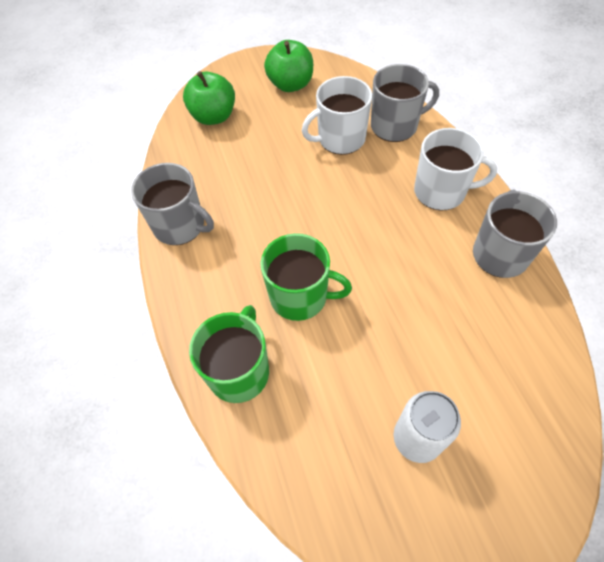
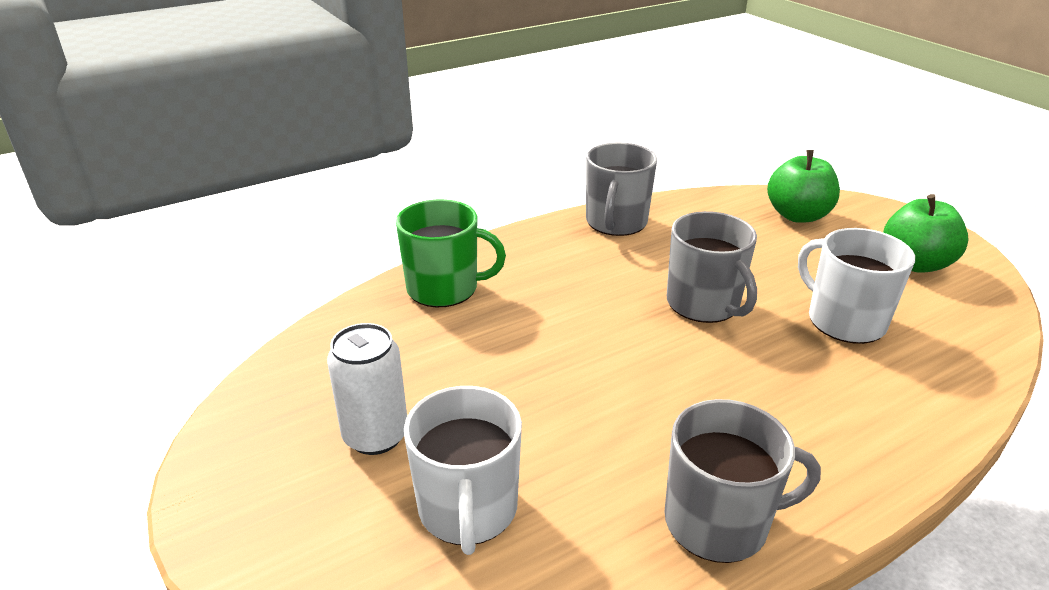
camera: 75 degrees right, 25 degrees down
(300, 296) = (553, 317): green mug -> none
(395, 126) = (922, 374): grey mug -> grey mug (704, 304)
(441, 191) = (813, 439): white mug -> white mug (468, 509)

